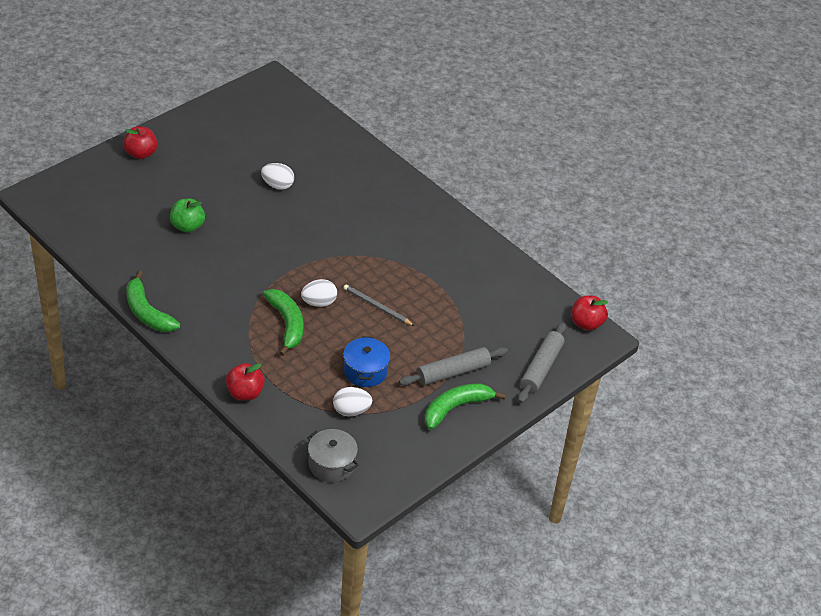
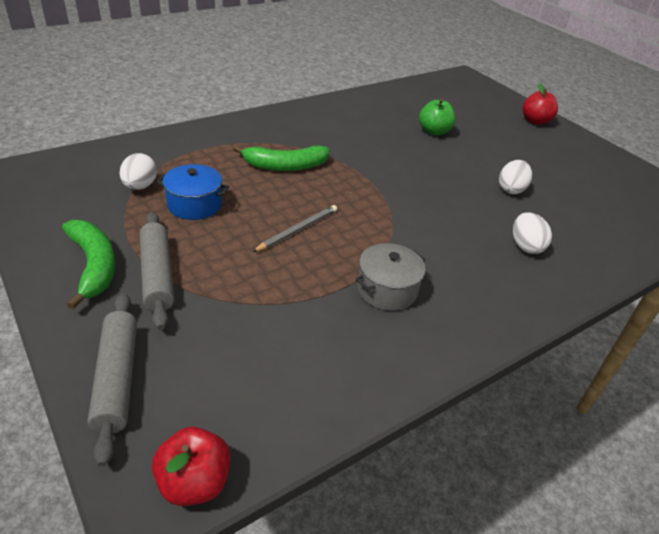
camera: 100 degrees right, 5 degrees down
(147, 312) = (319, 102): green banana -> none
(245, 393) = (199, 132): red apple -> none
(319, 302) = (313, 190): white egg -> white egg (525, 246)
(331, 464) = (75, 164): grey pot -> grey pot (387, 290)
(541, 368) = (117, 379): grey rolling pin -> grey rolling pin turned 45 degrees clockwise

